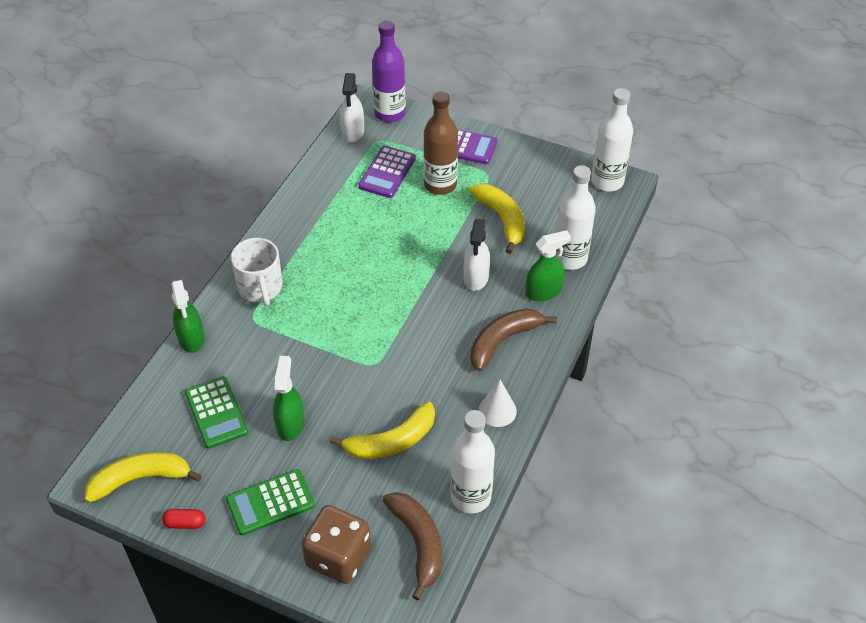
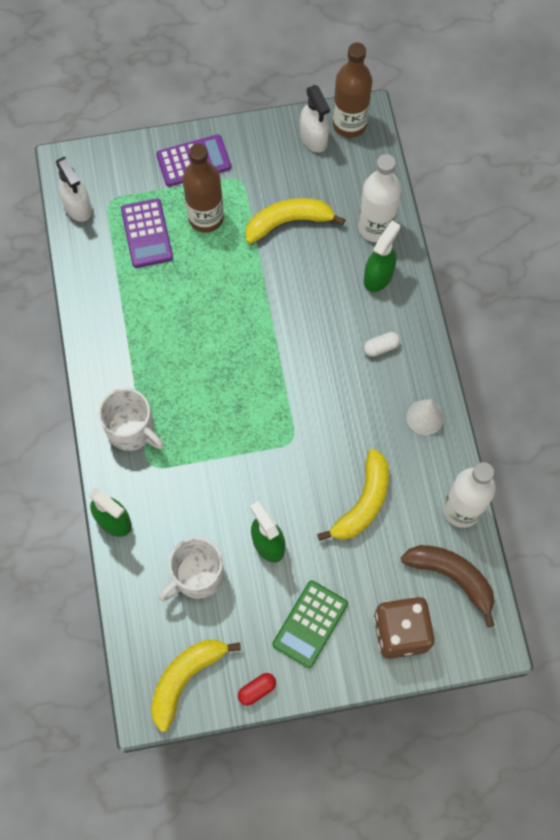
camera: 35 degrees left, 20 degrees up
(216, 413) = (197, 575): green calculator -> white mug
(390, 114) = (96, 164): purple bottle -> none
(476, 277) = (311, 298): white spray bottle -> white spray bottle (313, 138)
(502, 219) = (288, 222): yellow banana -> yellow banana turned 45 degrees counterclockwise
(503, 341) = (381, 347): brown banana -> white capsule
(607, 181) = (349, 124): white bottle -> brown bottle

